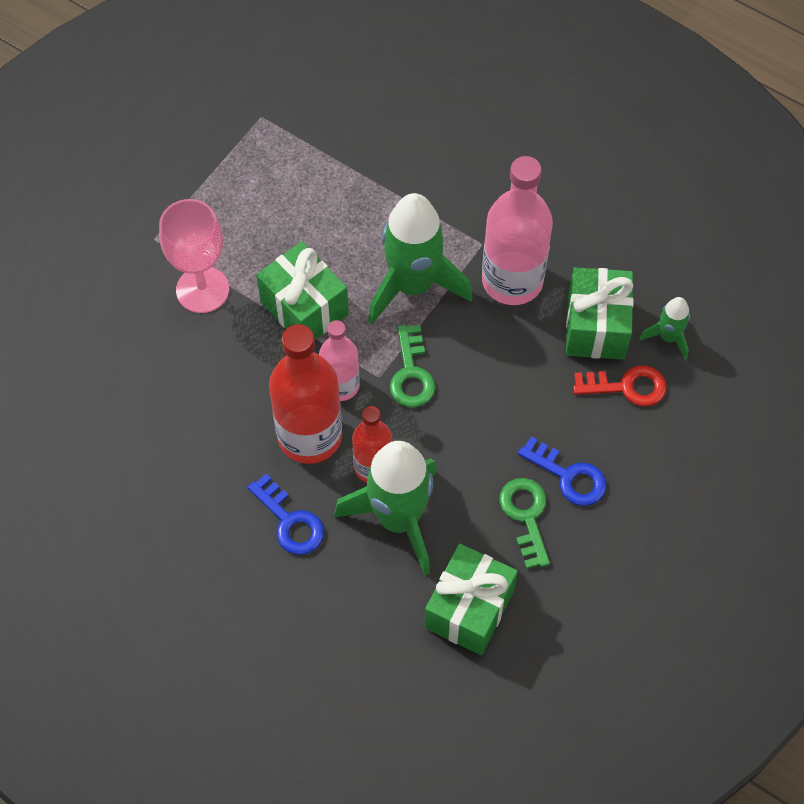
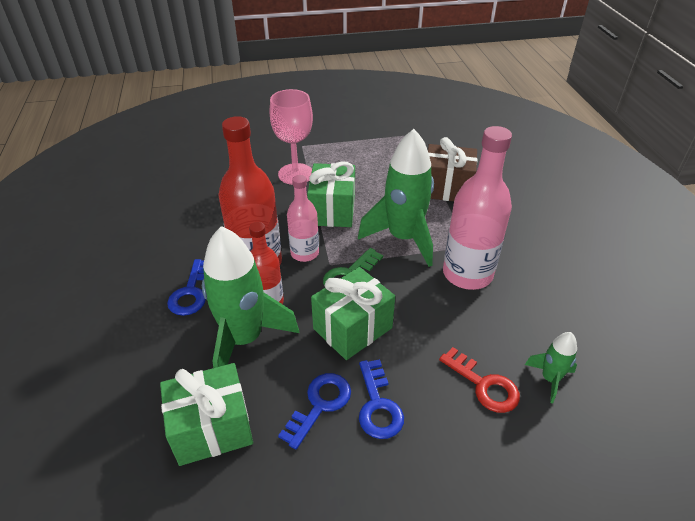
camera: 45 degrees right, 20 degrees down
(387, 179) = (446, 188): none -> brown gift
(526, 516) = (320, 405): green key -> blue key
(596, 327) = (498, 334): green gift -> green gift (352, 328)

